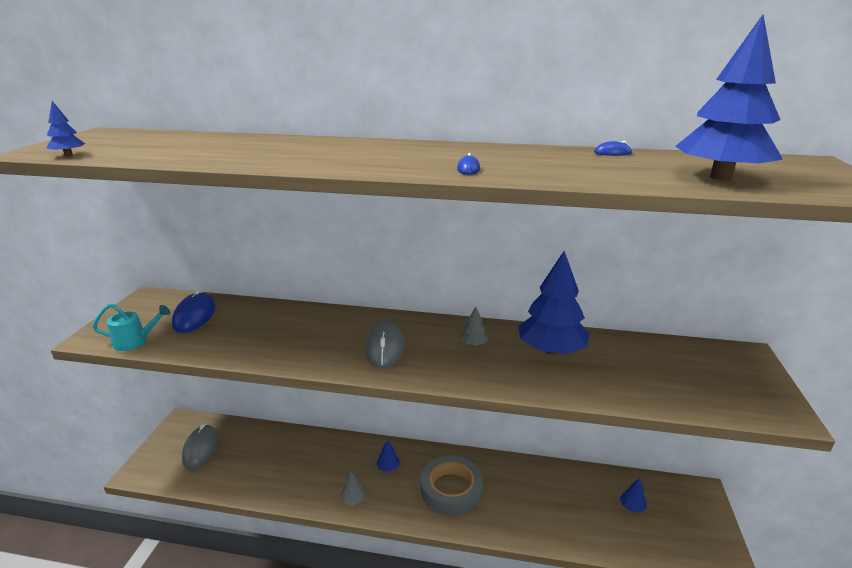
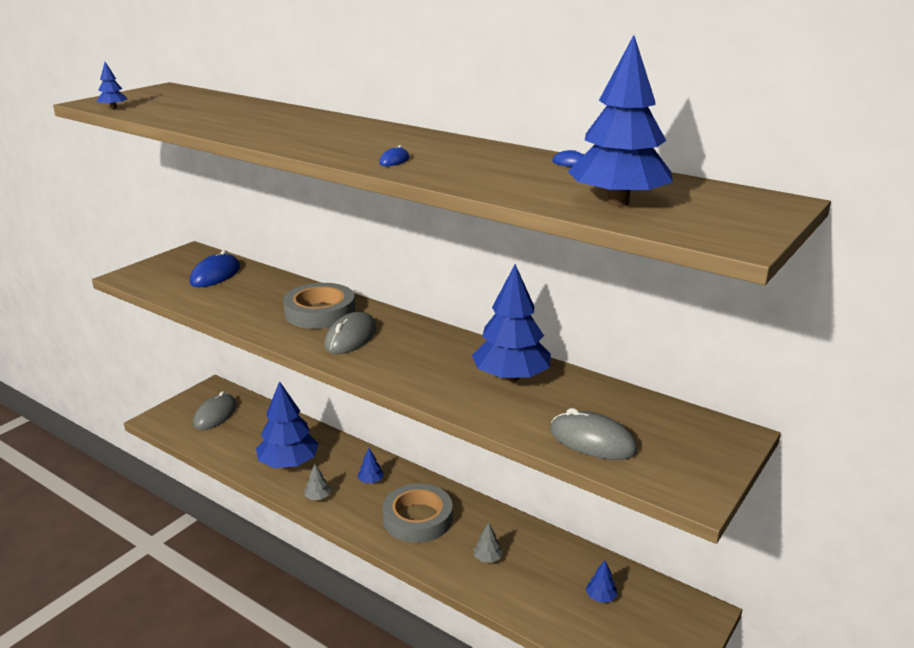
camera: 25 degrees right, 0 degrees up
(135, 341) = (154, 286): turquoise watering can -> none
(304, 475) = (289, 463): none -> blue tree
(333, 330) = (320, 312): none -> grey tape
(473, 344) = (438, 354): grey tree -> grey tree (487, 558)
(669, 390) = (592, 441): none -> grey mouse

